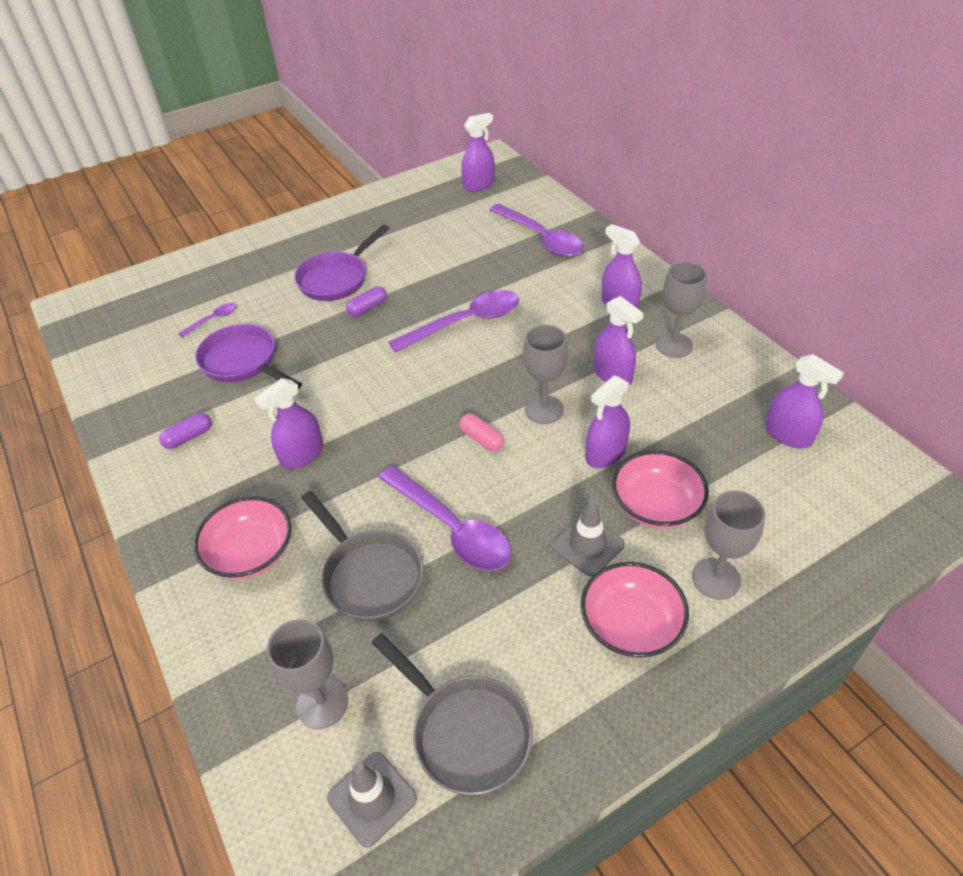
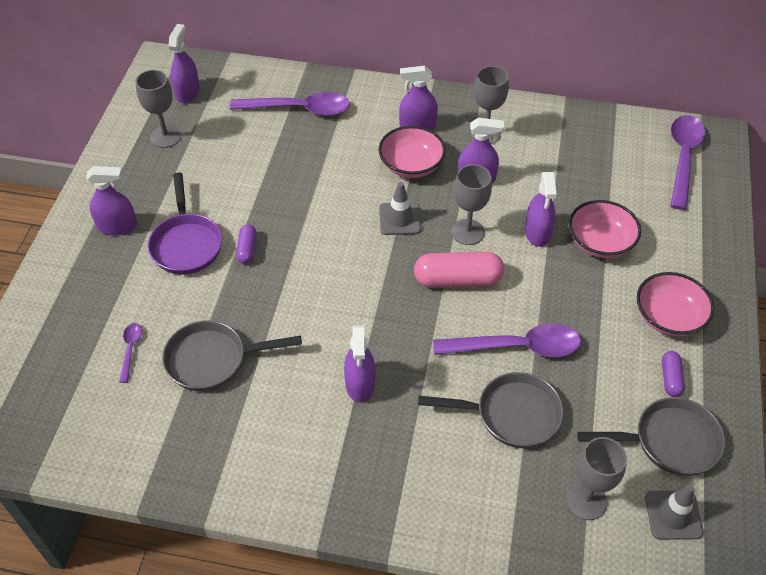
camera: 50 degrees left, 5 degrees up
(189, 437) = (259, 442): purple capsule -> purple capsule (670, 378)
(243, 362) = (213, 360): purple pan -> grey pan
(251, 553) = (423, 469): pink bowl -> pink bowl (411, 165)
(466, 322) = (335, 209): purple spoon -> purple spoon (683, 158)
(482, 439) = (458, 280): pink capsule -> pink capsule, size x1.92
(588, 545) = (597, 293): grey traffic cone -> grey traffic cone (399, 219)
(716, 578) = (674, 258): grey goblet -> grey goblet (165, 137)
(788, 434) = (610, 148): purple spray bottle -> purple spray bottle (117, 226)

